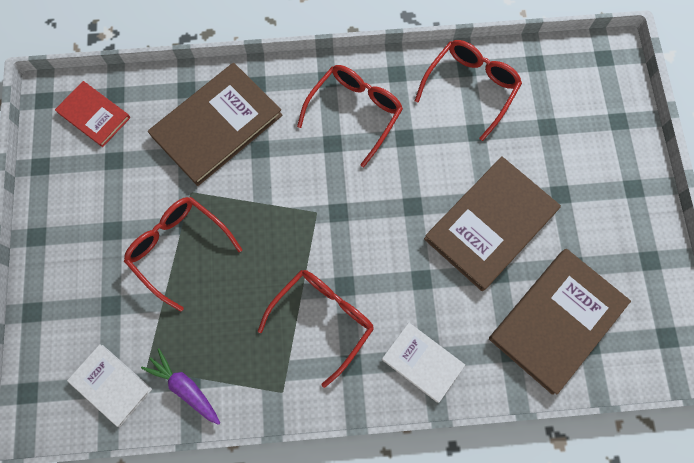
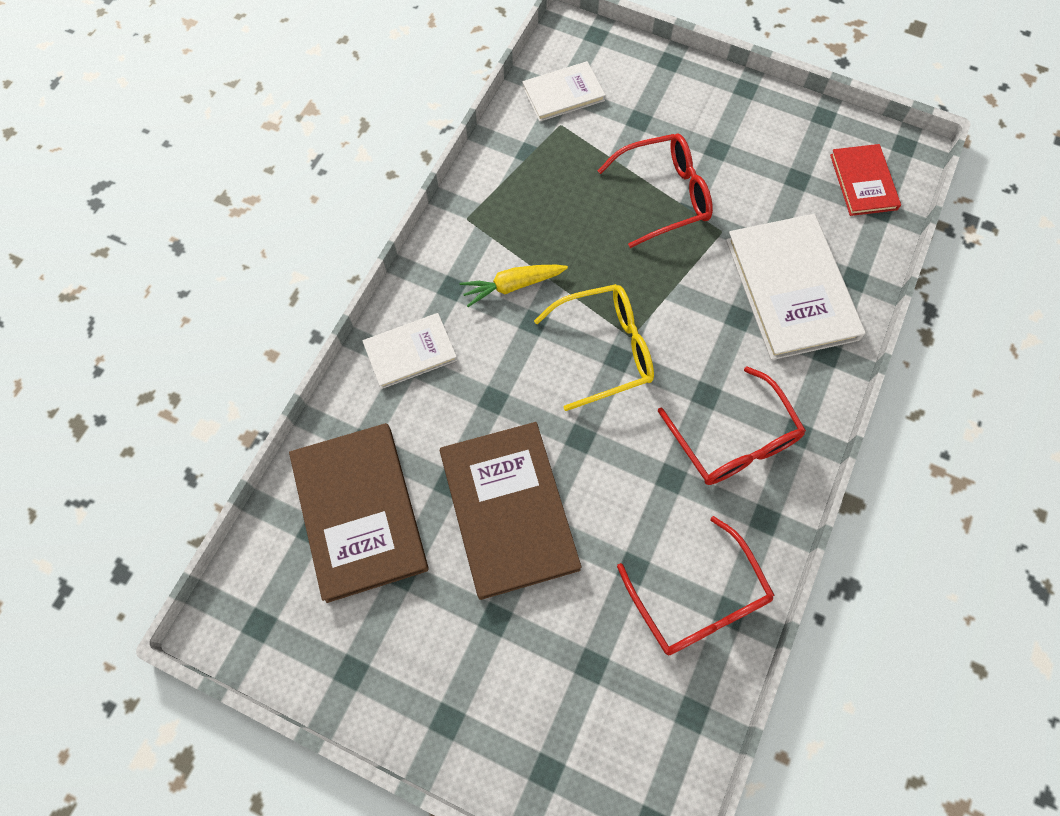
camera: 120 degrees right, 5 degrees down
(94, 115) = (863, 182): red book -> red book turned 75 degrees counterclockwise
(185, 387) = (523, 146): purple carrot -> none
(217, 126) = (791, 289): brown book -> white book
(323, 319) = (512, 286): red glasses -> yellow carrot
(337, 224) = (606, 350): none -> yellow glasses

